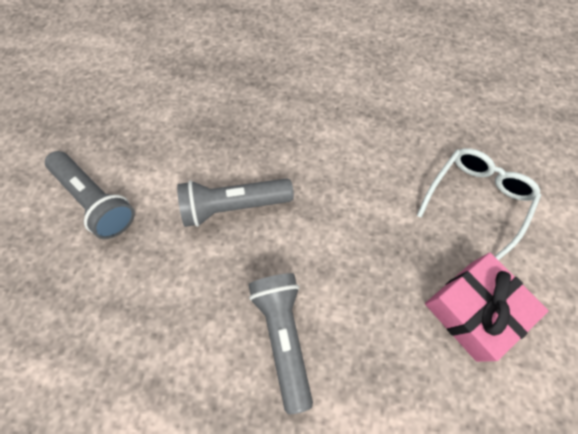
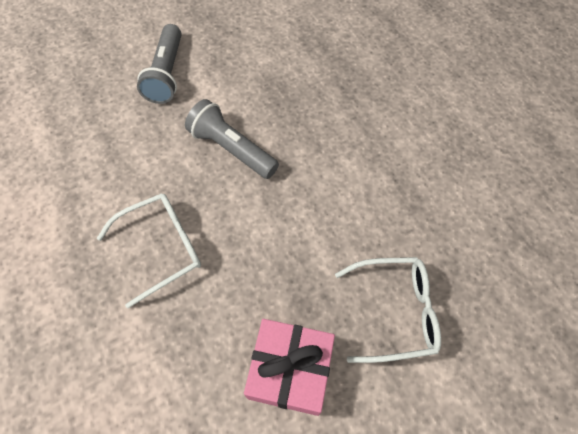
camera: 50 degrees right, 5 degrees down
(283, 336) = (162, 248): grey flashlight -> white glasses

